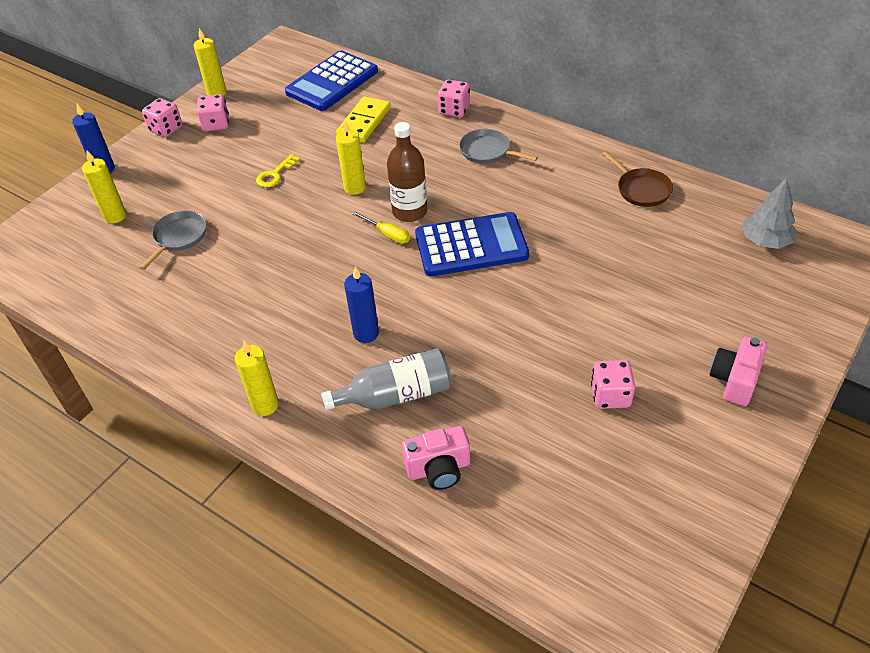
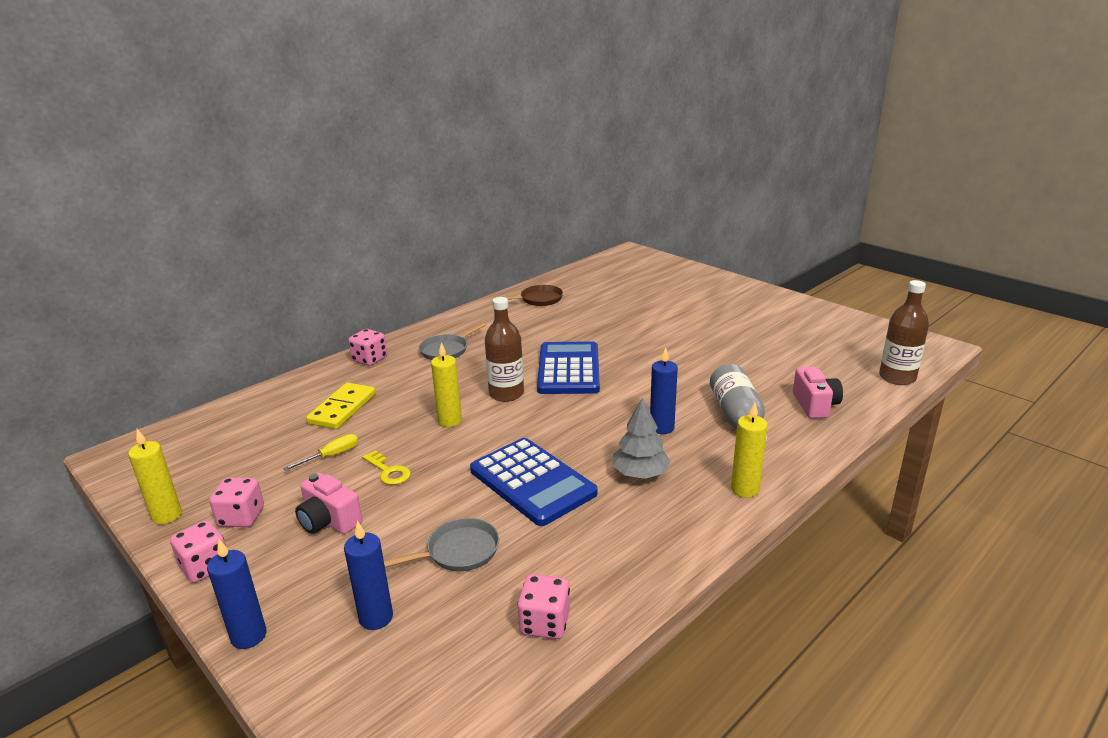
camera: 80 degrees left, 20 degrees down
(115, 216) = (376, 617): yellow candle -> blue candle
(179, 237) = (459, 551): grey pan -> grey pan turned 120 degrees clockwise
(332, 82) = (245, 424): blue calculator -> blue calculator (532, 482)
(364, 122) = (342, 409): yellow domino -> yellow domino turned 75 degrees clockwise
(387, 234) = (532, 408): yellow screwdriver -> yellow screwdriver (331, 456)
(535, 569) = (897, 377): none -> brown bottle
(610, 395) = (745, 336): pink dice -> pink dice (545, 623)
(735, 380) = (735, 298): pink camera -> pink camera (329, 521)
(765, 241) = (613, 272): grey tree -> grey tree (640, 474)

